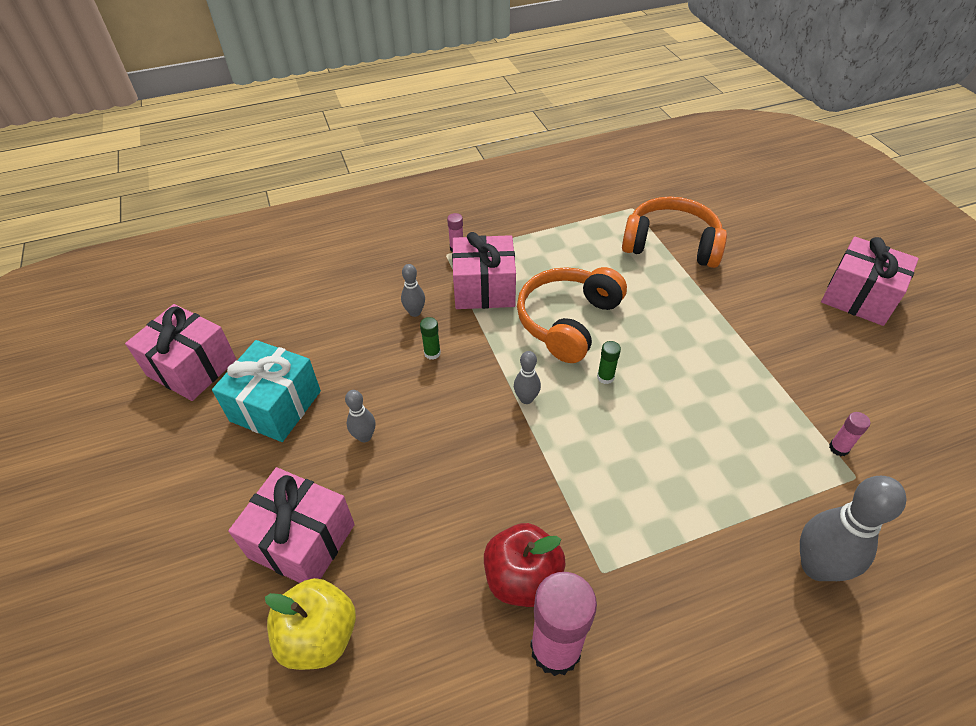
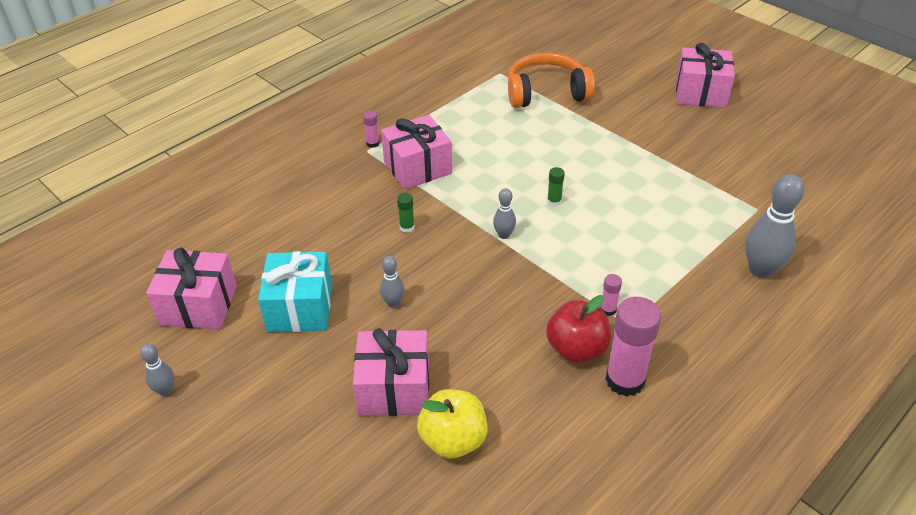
camera: 25 degrees left, 5 degrees down
(415, 312) = (371, 202): grey bowling pin -> grey bowling pin (165, 390)
(567, 321) = (501, 171): orange headphones -> none
(838, 448) = (738, 195): pink glue stick -> pink glue stick (608, 309)

